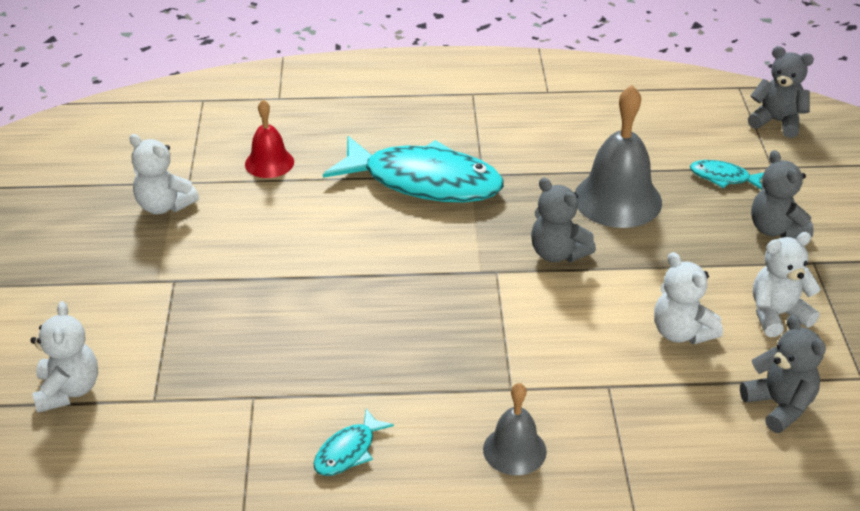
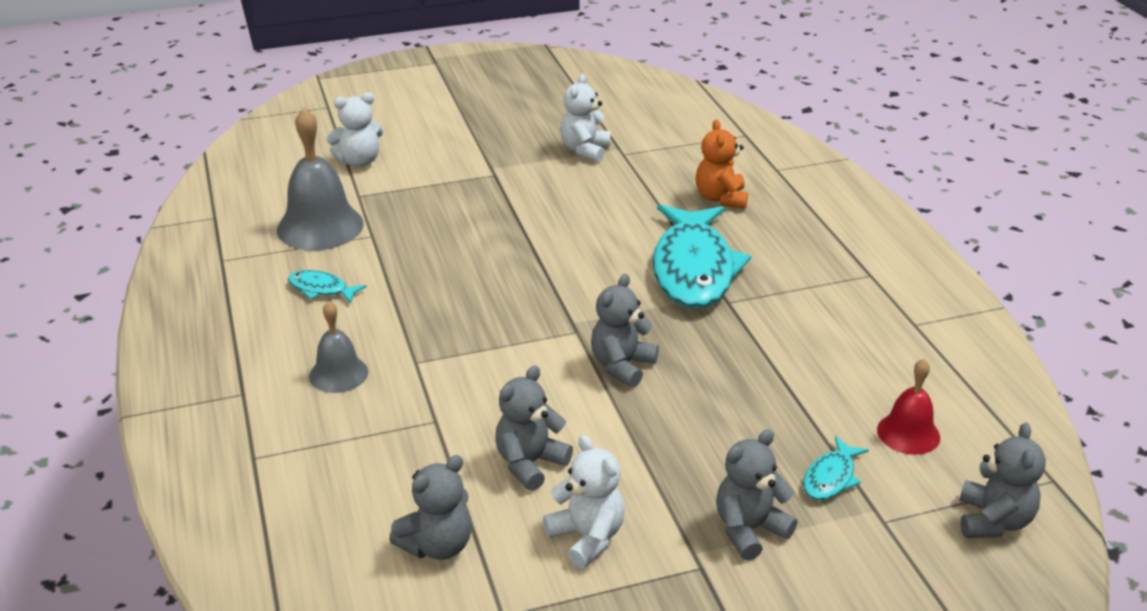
camera: 75 degrees right, 5 degrees down
(269, 163) = (672, 184): red bell -> red bell (908, 433)
(312, 140) = (721, 198): none -> orange teddy bear
(617, 199) = (737, 397): grey bell -> grey bell (320, 226)
(681, 332) = (530, 463): white teddy bear -> grey teddy bear
(723, 178) = (831, 477): turquoise fish -> turquoise fish turned 150 degrees counterclockwise

